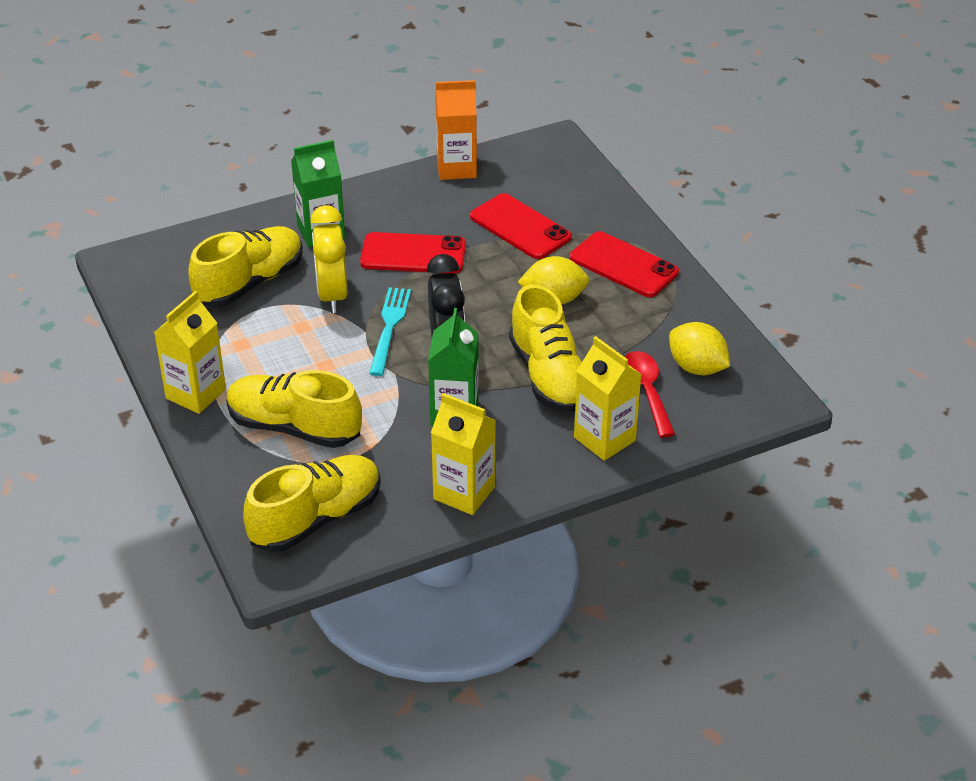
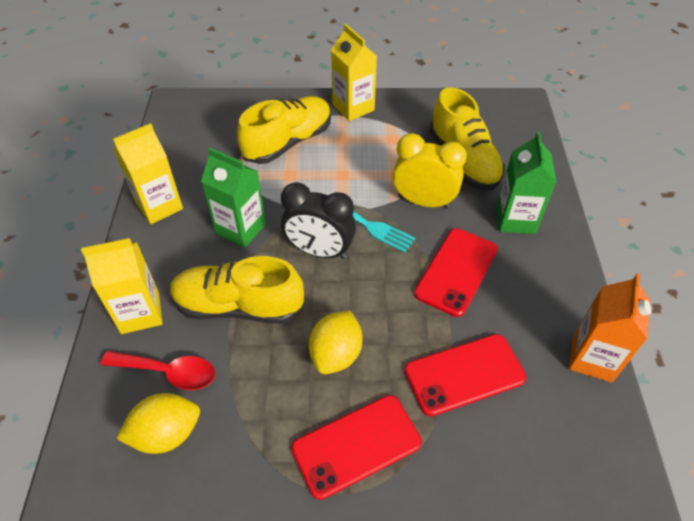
camera: 115 degrees right, 10 degrees up
(316, 519) = (199, 130): yellow shoe -> none

